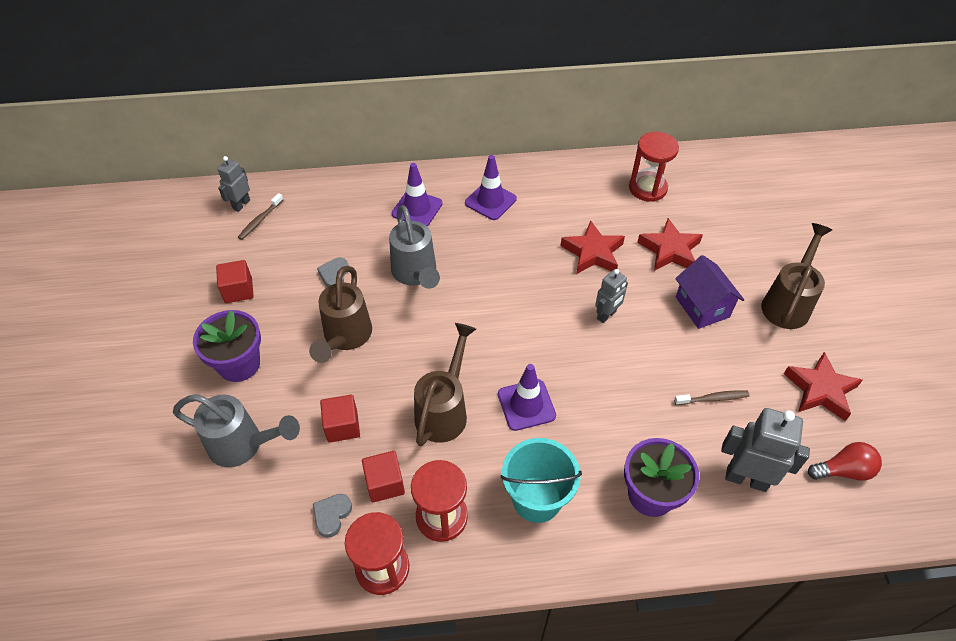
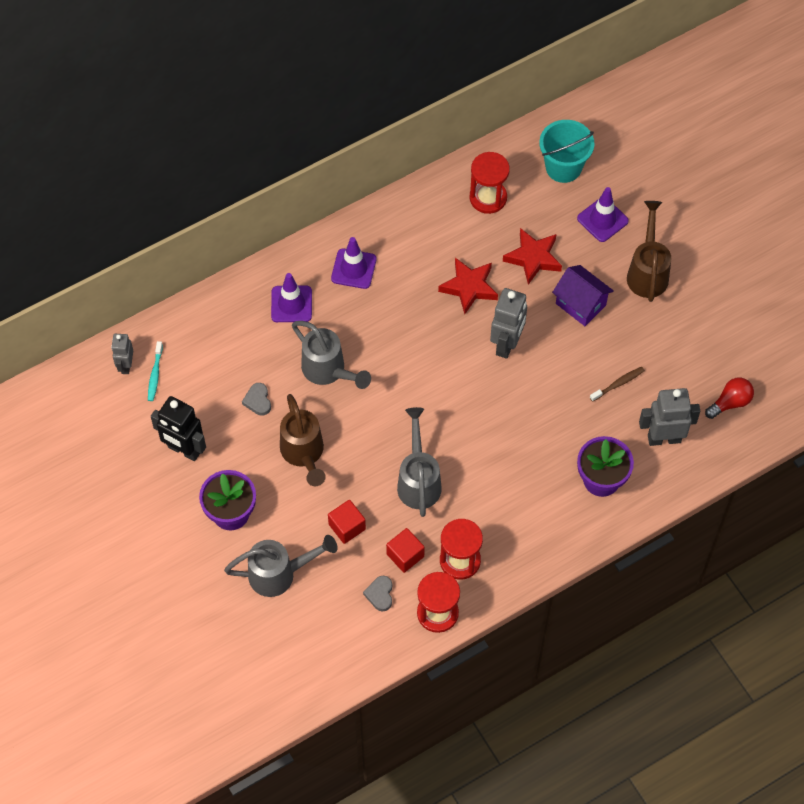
camera: 25 degrees left, 10 degrees up
(238, 290) = (184, 450): red cube -> black robot
(260, 220) = (155, 375): brown toothbrush -> turquoise toothbrush
(444, 410) = (418, 480): brown watering can -> grey watering can
(526, 405) = (479, 449): purple traffic cone -> purple traffic cone (602, 220)
(537, 499) = (521, 518): turquoise bucket -> turquoise bucket (563, 167)
(606, 315) = (507, 344): grey robot -> grey robot, size x1.65
(820, 390) = (695, 342): red star -> none

